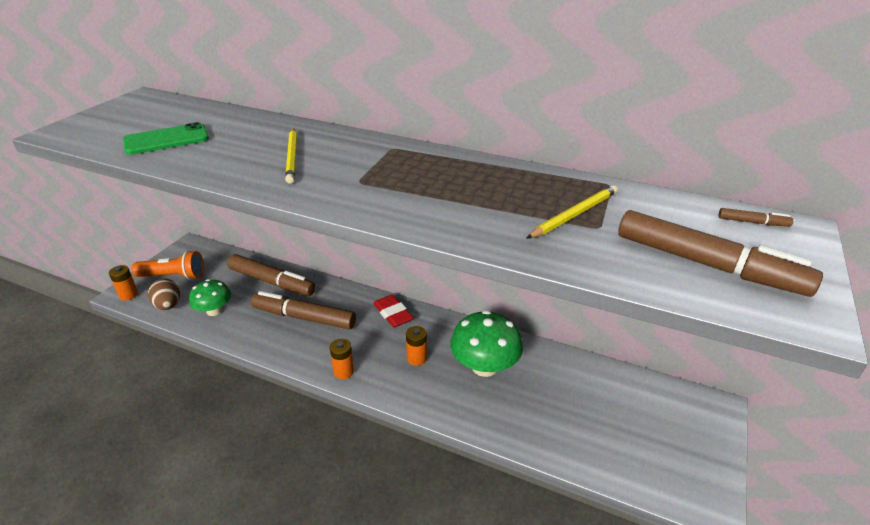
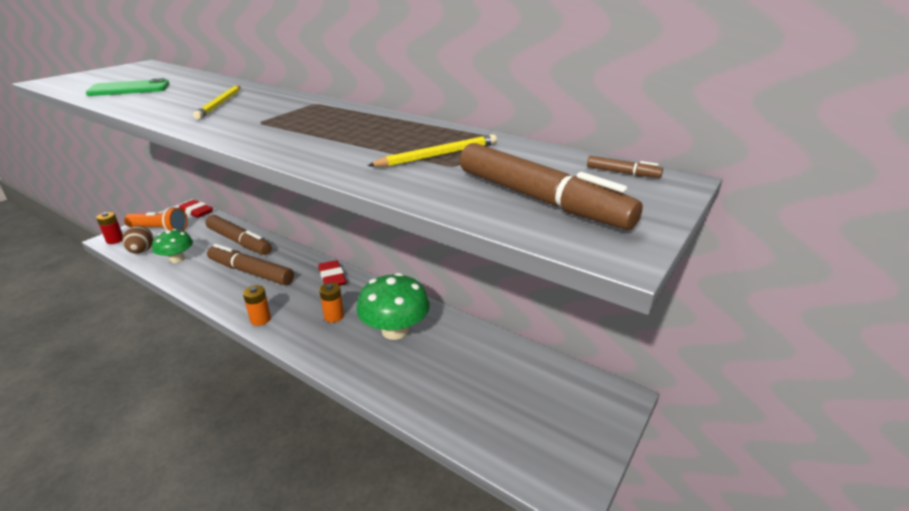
camera: 10 degrees right, 5 degrees down
(128, 295) = (115, 240): orange battery -> red battery
(202, 249) = (196, 211): none -> red eraser

